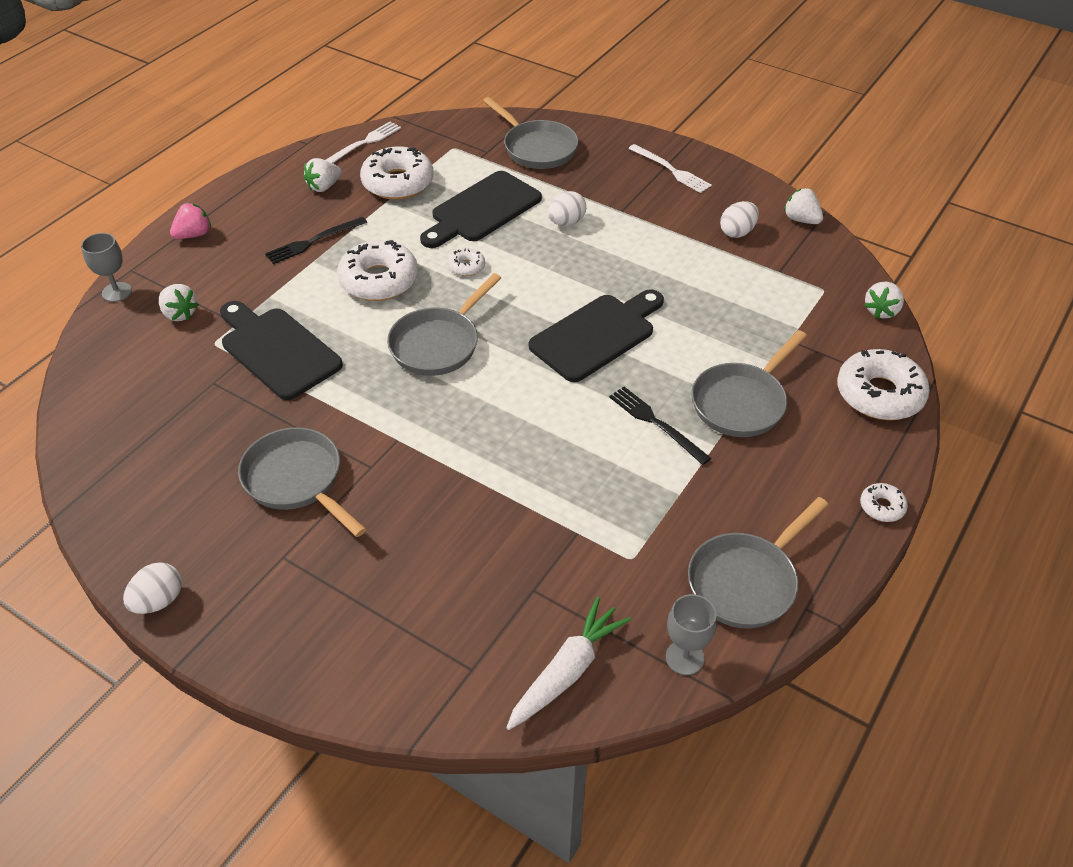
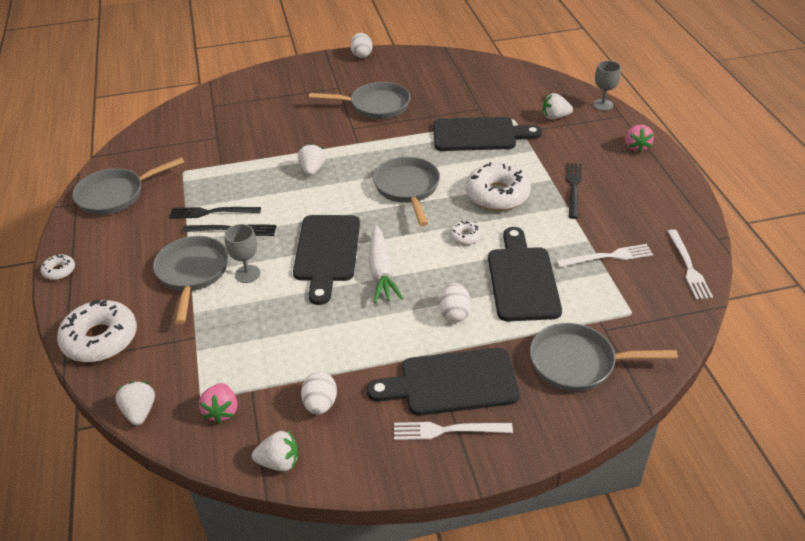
camera: 135 degrees right, 5 degrees down
(324, 187) = (640, 220): white strawberry -> white strawberry (312, 170)
(398, 183) = (608, 257): white donut -> white fork
(567, 671) = (172, 125): white carrot -> white carrot (381, 271)
(632, 188) = (452, 383): none -> black cutting board
(656, 464) = (211, 212): none -> black fork
(684, 657) = (123, 156): grey goblet -> grey goblet (247, 274)
(746, 581) = (115, 195): grey pan -> grey pan turned 120 degrees counterclockwise
(815, 272) = (221, 411): none -> pink strawberry

